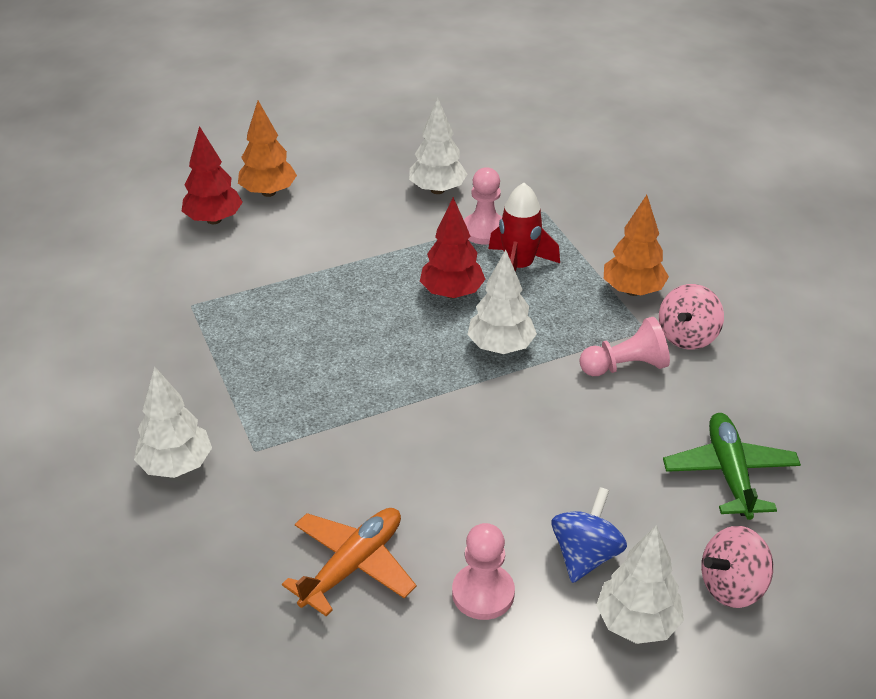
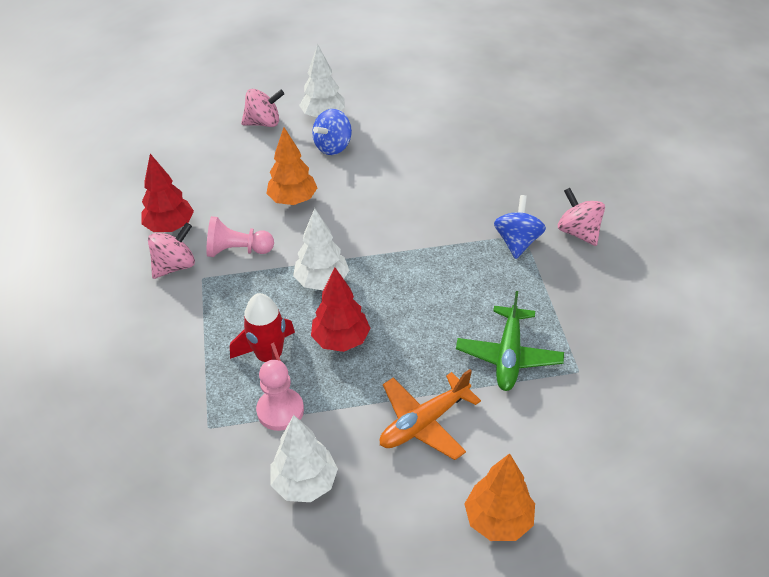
camera: 165 degrees left, 5 degrees up
(176, 466) = (578, 232): white tree -> pink spinning top
(214, 220) = (561, 484): red tree -> red tree (170, 227)
(263, 437) = (517, 242): none -> blue spinning top
(353, 566) = (467, 161): orange plane -> orange plane (424, 422)
(483, 593) = (398, 139): pink pawn -> none
(632, 290) = (187, 315): orange tree -> orange tree (293, 200)
(729, 473) = (221, 173): green plane -> green plane (508, 356)

